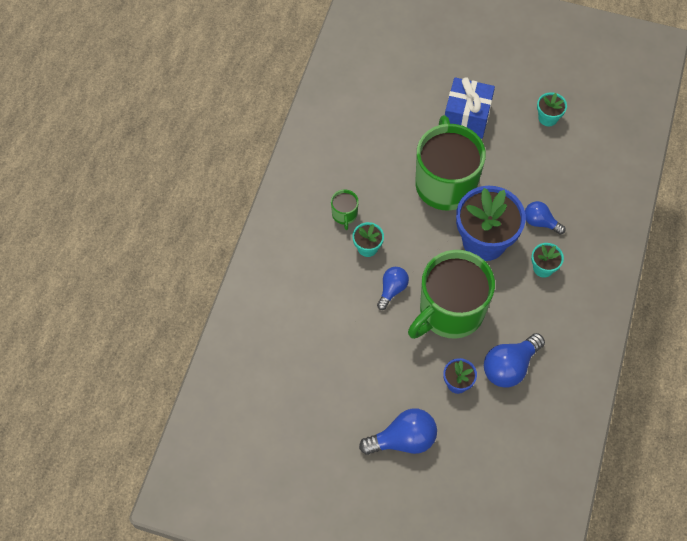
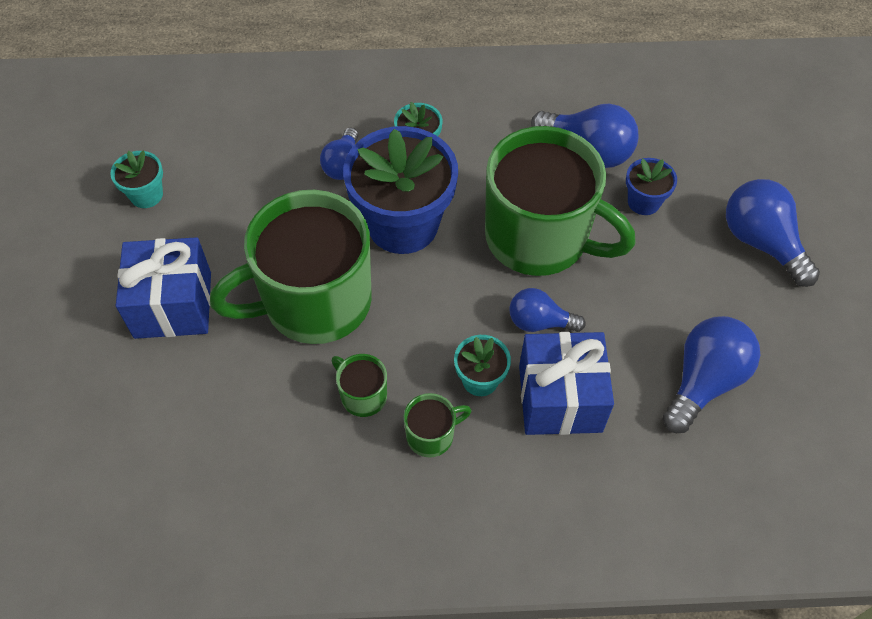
camera: 110 degrees left, 5 degrees down
(323, 359) = (704, 381): none -> blue light bulb
(342, 282) = (560, 398): none -> blue gift
(379, 190) = (362, 395): none -> green mug

